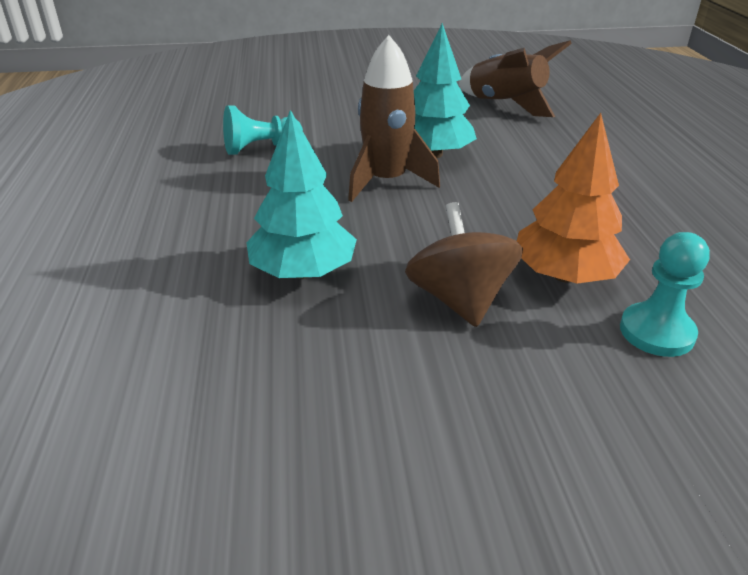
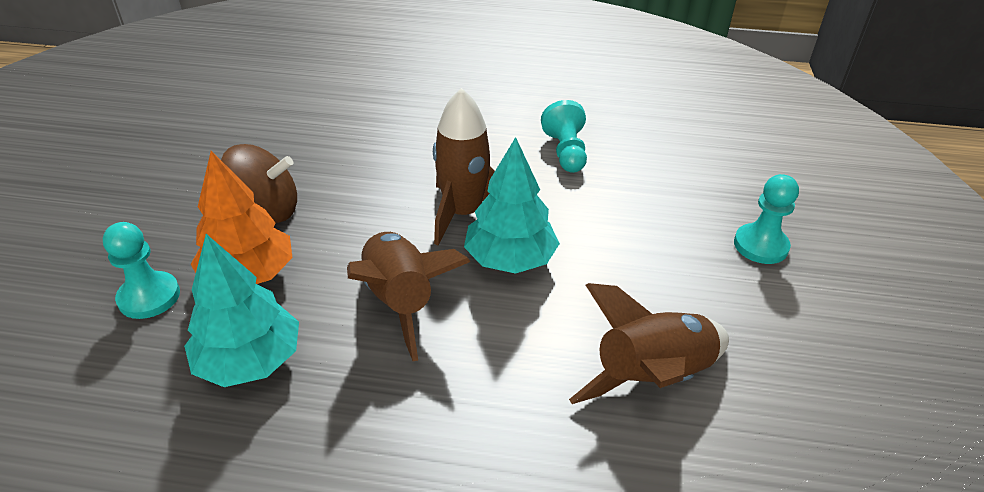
camera: 105 degrees right, 5 degrees up
(303, 272) = (350, 151): turquoise tree -> turquoise tree (250, 361)
(357, 81) = (760, 246): none -> turquoise pawn
(522, 189) = (400, 302): none -> brown rocket

